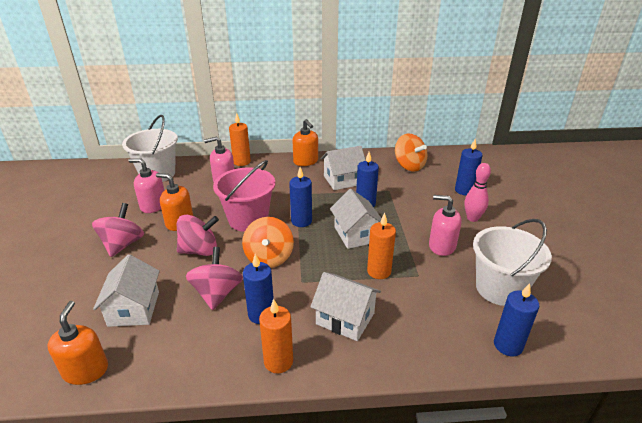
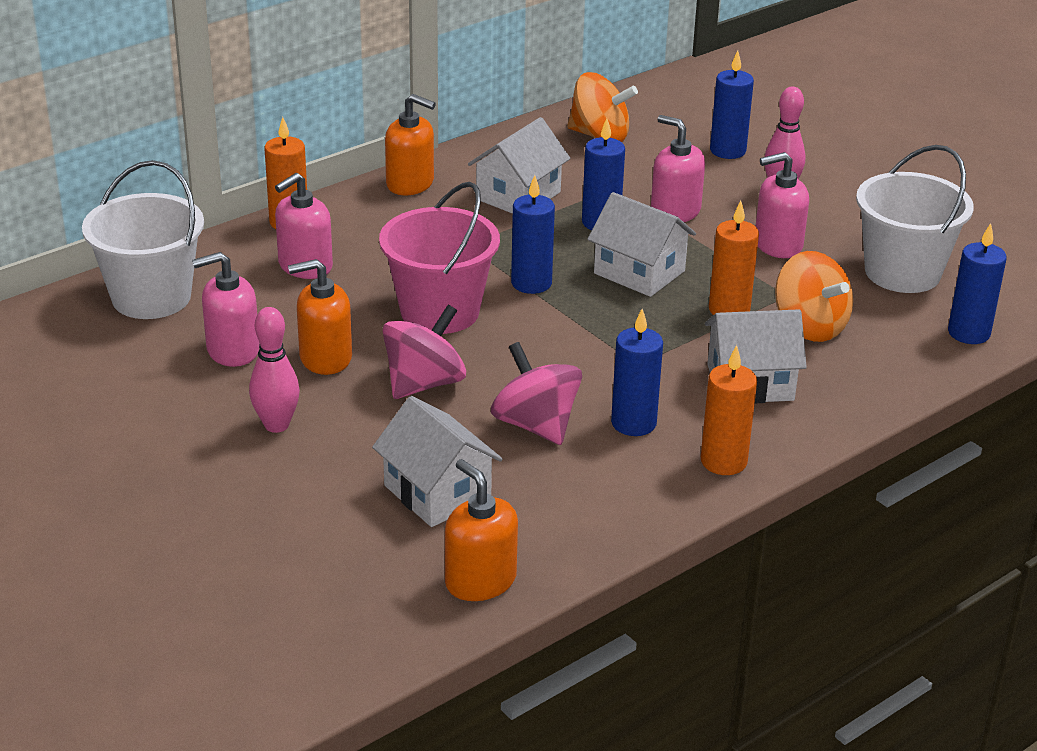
camera: 35 degrees left, 0 degrees up
(123, 244) = (276, 425): pink spinning top -> pink bowling pin
(269, 257) = (549, 351): orange spinning top -> orange spinning top (809, 327)
(406, 211) = (675, 212): none -> pink soap dispenser

